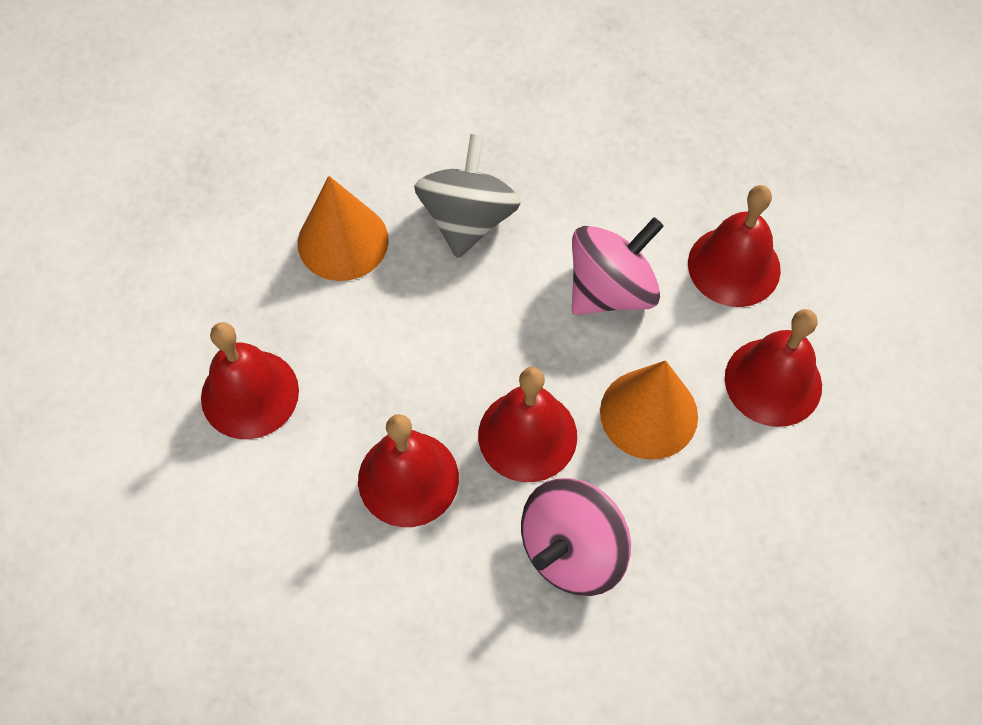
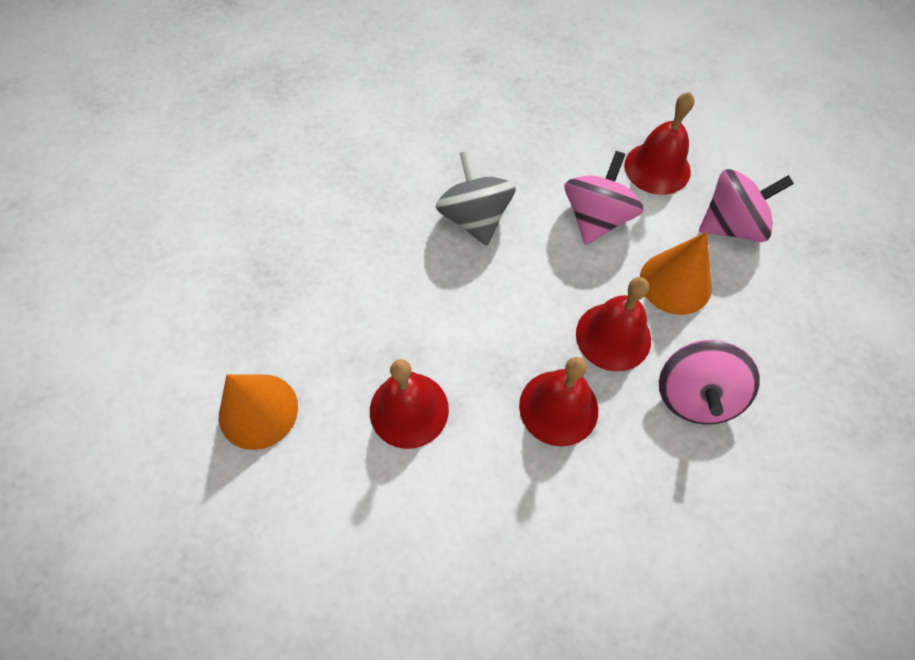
camera: 30 degrees left, 0 degrees up
(343, 241) = (401, 272): orange cone -> orange cone (258, 411)
(773, 382) = (731, 225): red bell -> pink spinning top

